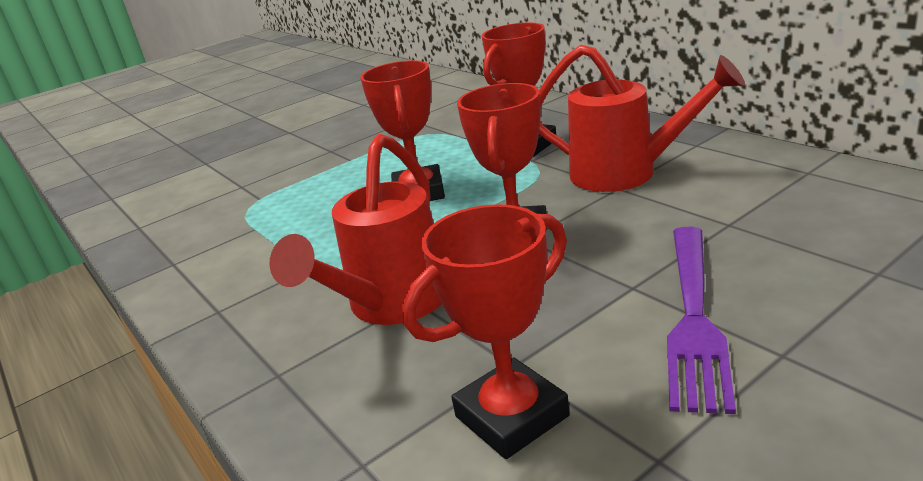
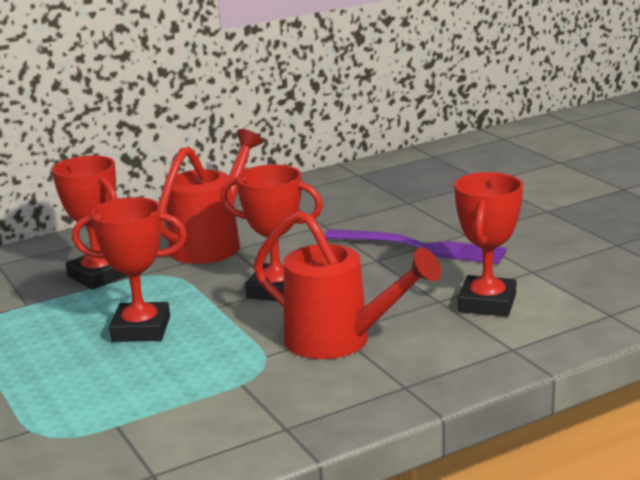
camera: 85 degrees left, 5 degrees down
(511, 416) = (487, 303): red trophy -> red trophy turned 45 degrees clockwise

